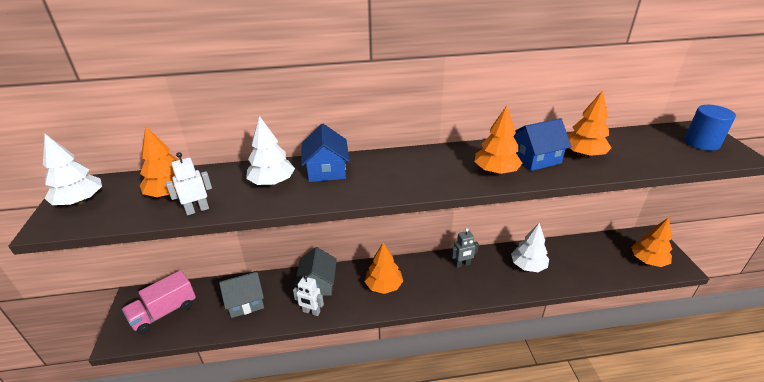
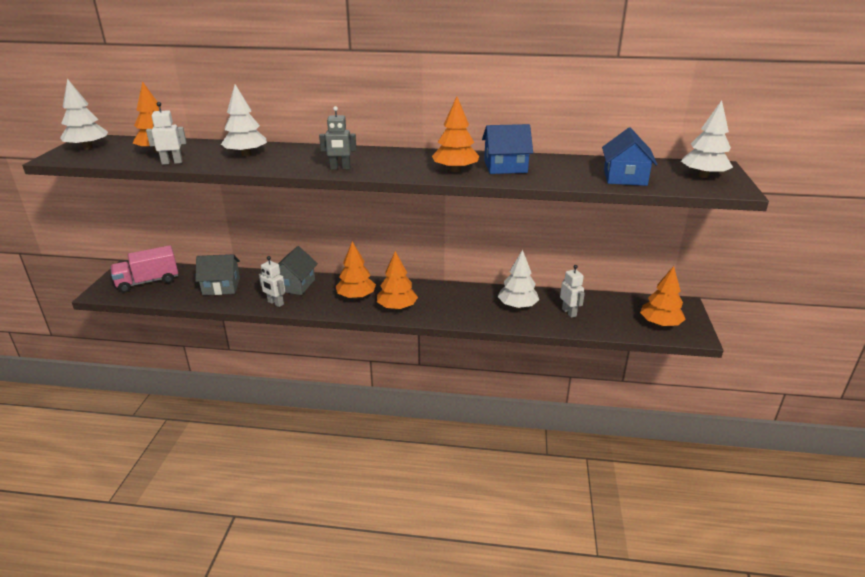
camera: 15 degrees right, 5 degrees down
(326, 170) = (299, 152): blue house -> blue house (625, 177)
(462, 264) = (447, 294): grey robot -> grey robot (340, 168)
(573, 264) = (569, 312): none -> white robot
(583, 154) = (559, 169): orange tree -> orange tree (397, 307)
(701, 142) = (703, 176): blue cylinder -> white tree

